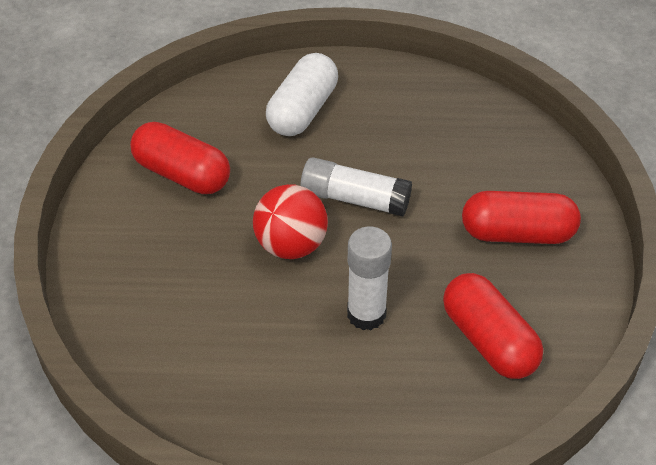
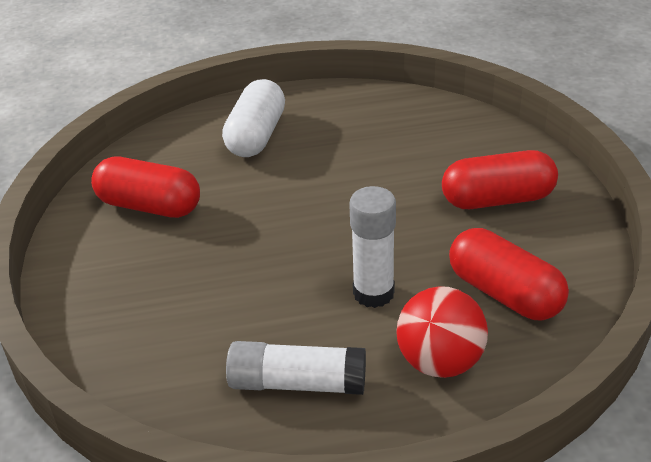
camera: 10 degrees left, 10 degrees down
(291, 245) = (278, 247): red ball -> red ball (440, 362)
(355, 199) = (330, 198): white glue stick -> white glue stick (297, 383)

